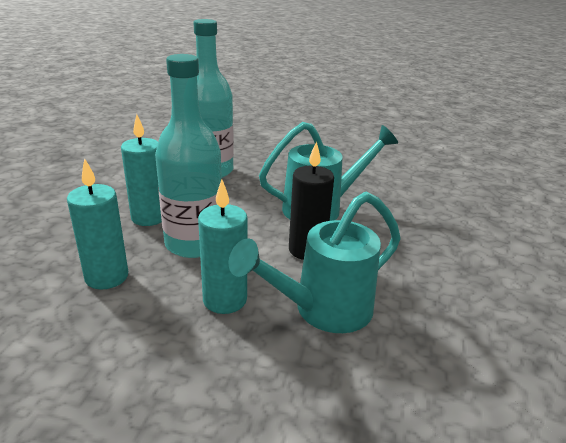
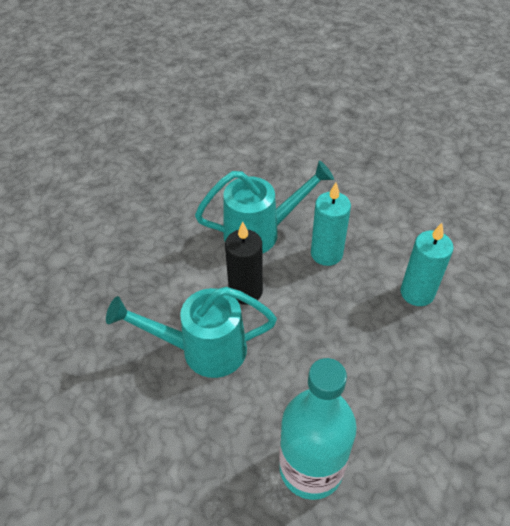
camera: 160 degrees left, 20 degrees up
(149, 217) = (389, 370): turquoise candle -> none
(194, 243) = (344, 319): turquoise bottle -> none

